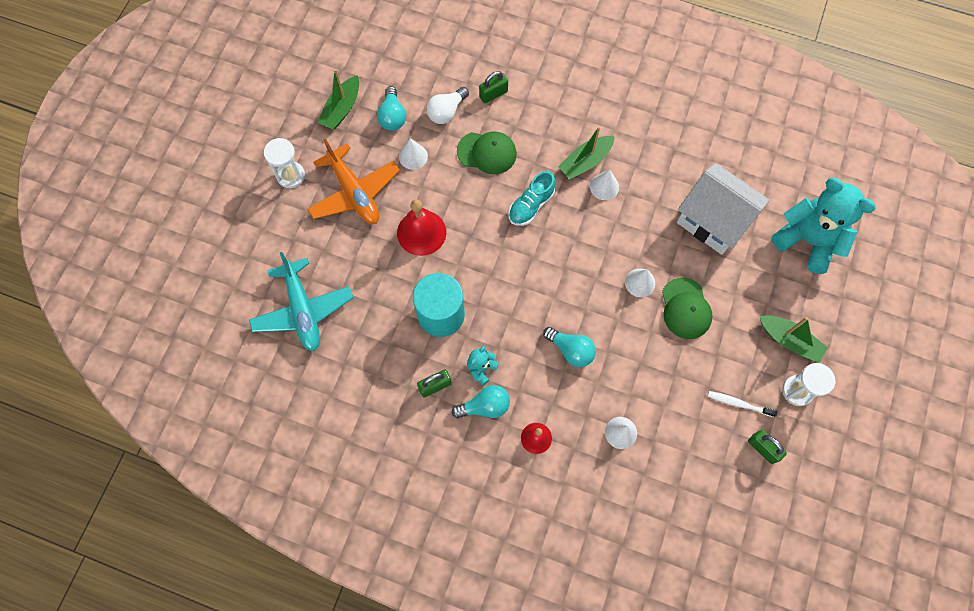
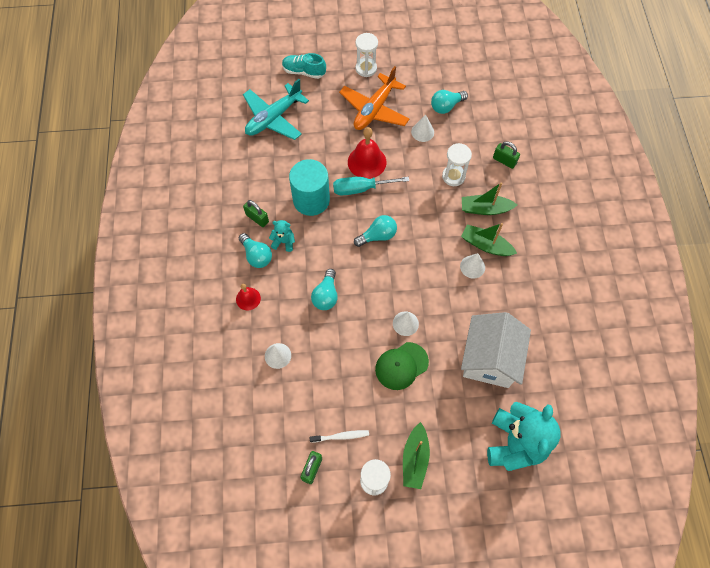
camera: 65 degrees right, 5 degrees down
(342, 109) = (433, 75): green boat -> green boat (485, 209)
(446, 112) = (471, 137): white light bulb -> none
(454, 254) = (361, 189): none -> turquoise screwdriver
(487, 153) = (453, 176): green cap -> white hourglass
(522, 263) = (377, 236): none -> turquoise light bulb
(531, 205) = (427, 222): turquoise shoe -> turquoise shoe (304, 72)
(738, 403) = (341, 436): white toothbrush -> white toothbrush turned 90 degrees clockwise

